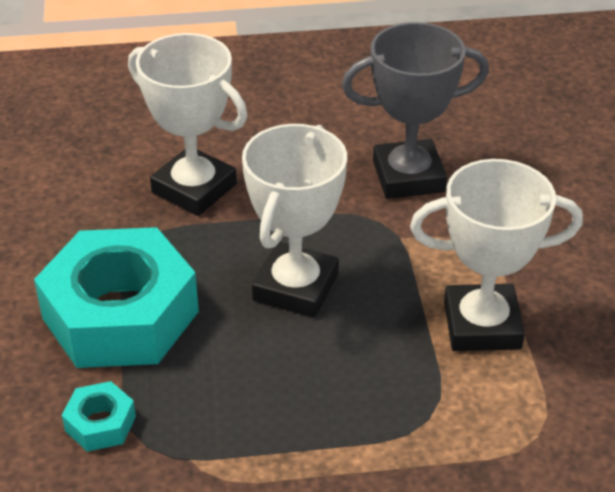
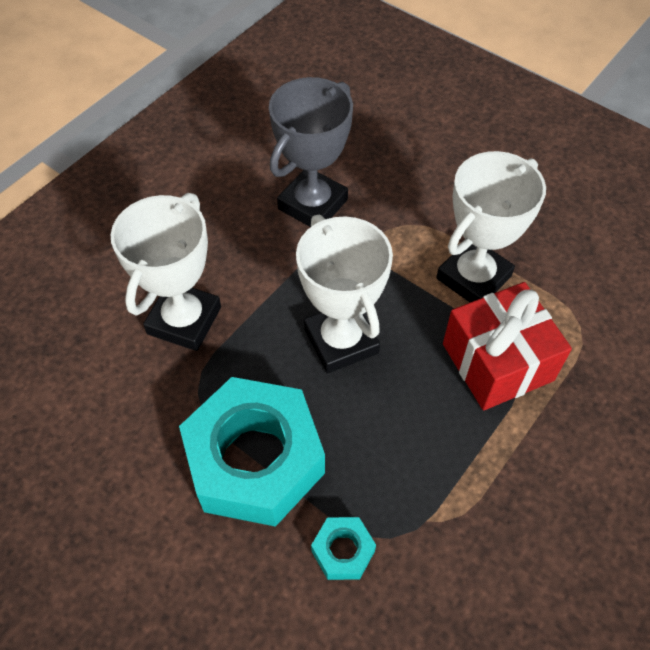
camera: 45 degrees left, 15 degrees up
(194, 188) = (184, 320): white trophy -> white trophy turned 60 degrees counterclockwise
(412, 401) = (497, 362): none -> red gift

